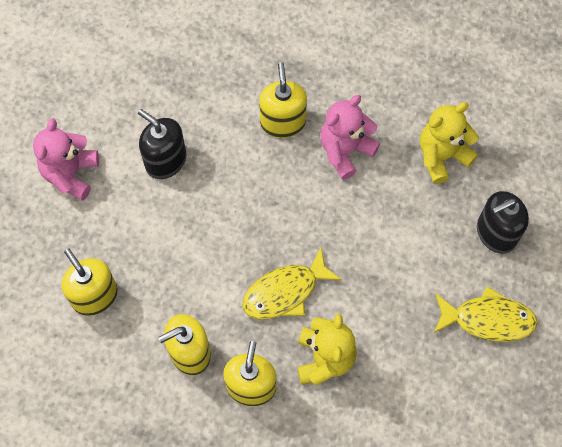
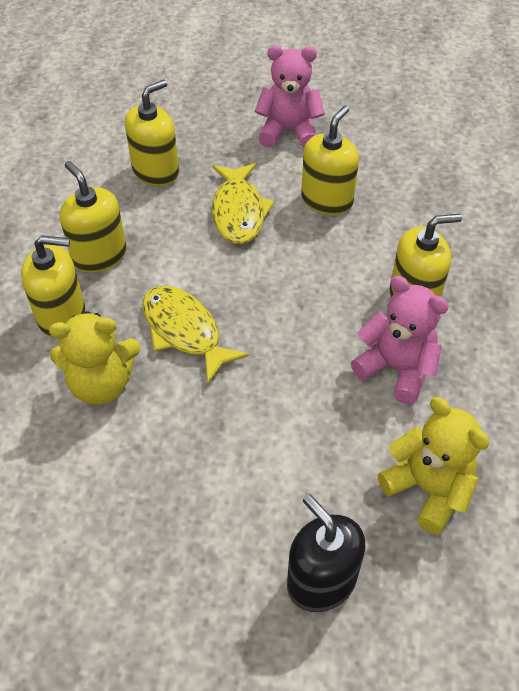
camera: 80 degrees right, 15 degrees down
(165, 160) = (327, 200): black soap dispenser -> yellow soap dispenser
(488, 319) = (178, 582): yellow fish -> yellow fish (238, 212)

